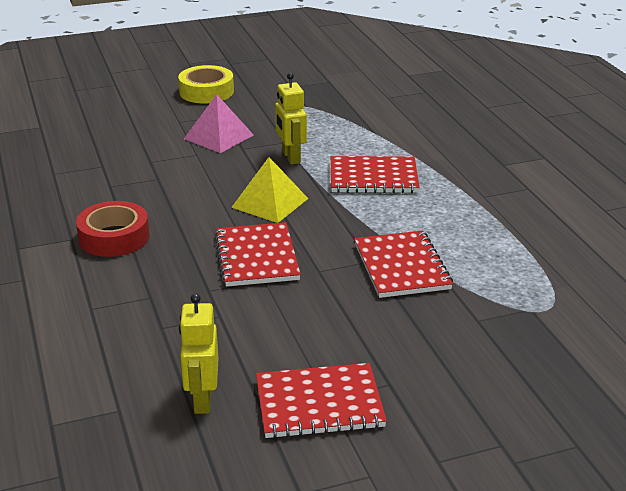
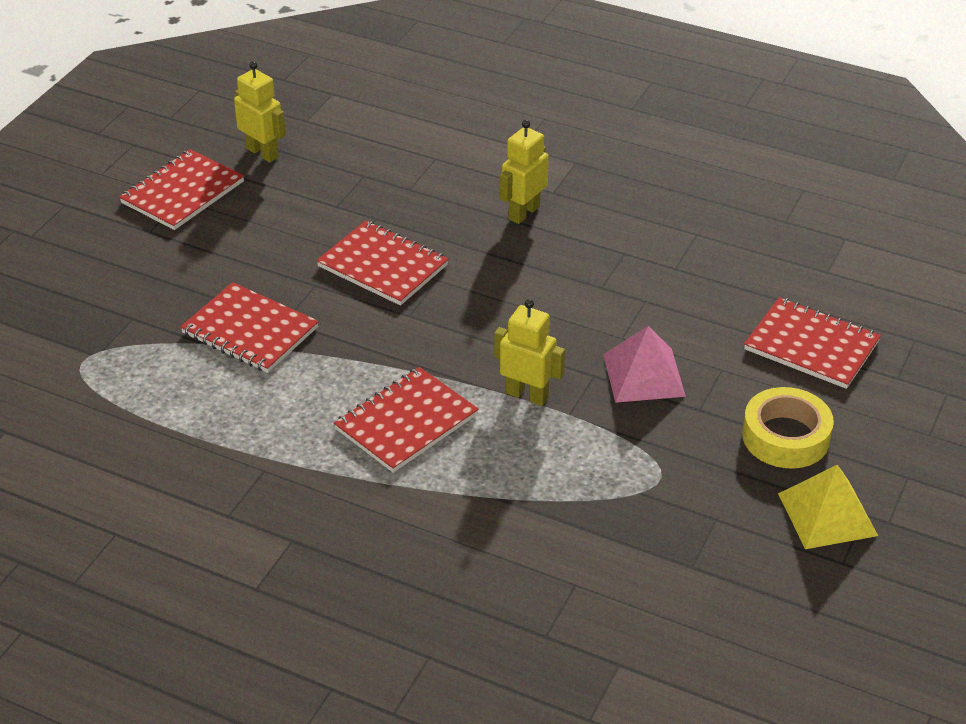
camera: 135 degrees right, 10 degrees up
(114, 237) = (523, 213): red tape -> yellow robot
(121, 109) = (811, 346): none -> red notebook
(270, 203) = (457, 325): yellow pyramid -> yellow pyramid (827, 514)

